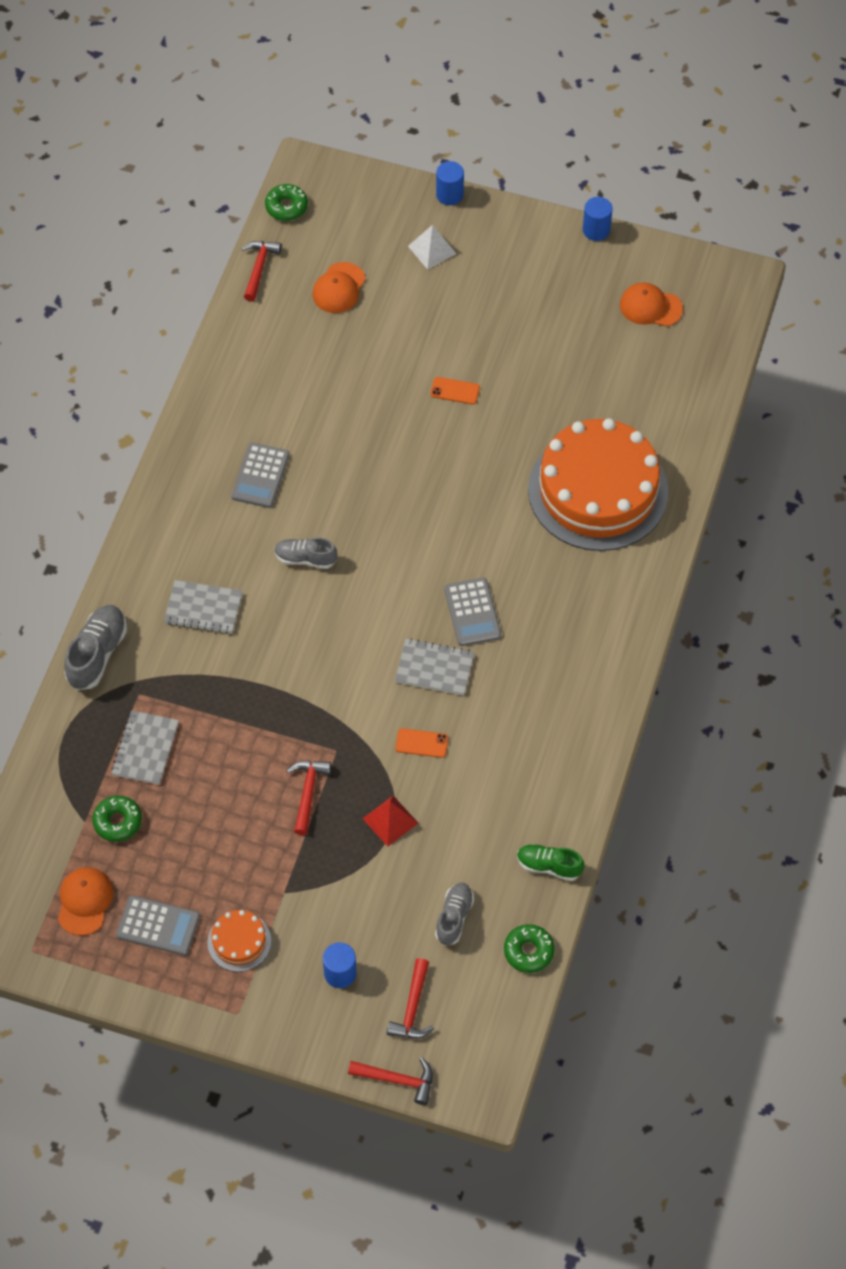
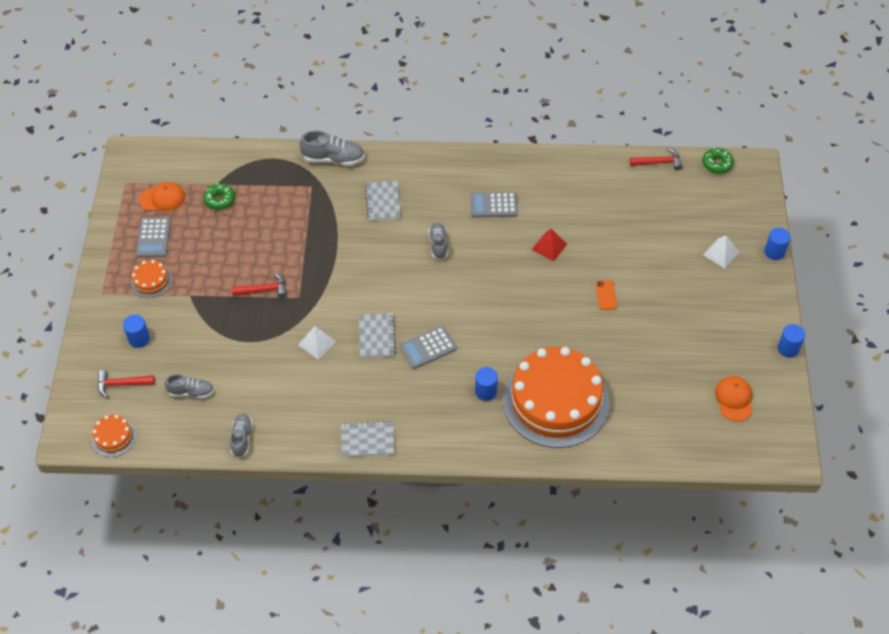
camera: 75 degrees right, 5 degrees down
(145, 749) = (273, 200): grey notebook -> grey notebook (367, 440)
(339, 288) = (663, 209): orange cap -> none
(390, 820) = (254, 339): red pyramid -> red pyramid (549, 246)
(397, 1080) = (70, 388): red hammer -> none
(422, 743) = (317, 343): orange phone -> white pyramid
(499, 1031) = (113, 437): none -> orange cake
(528, 951) = (175, 441): green donut -> none
(549, 866) = (242, 438): green shoe -> grey shoe
(560, 563) = (486, 391): none -> blue cylinder

